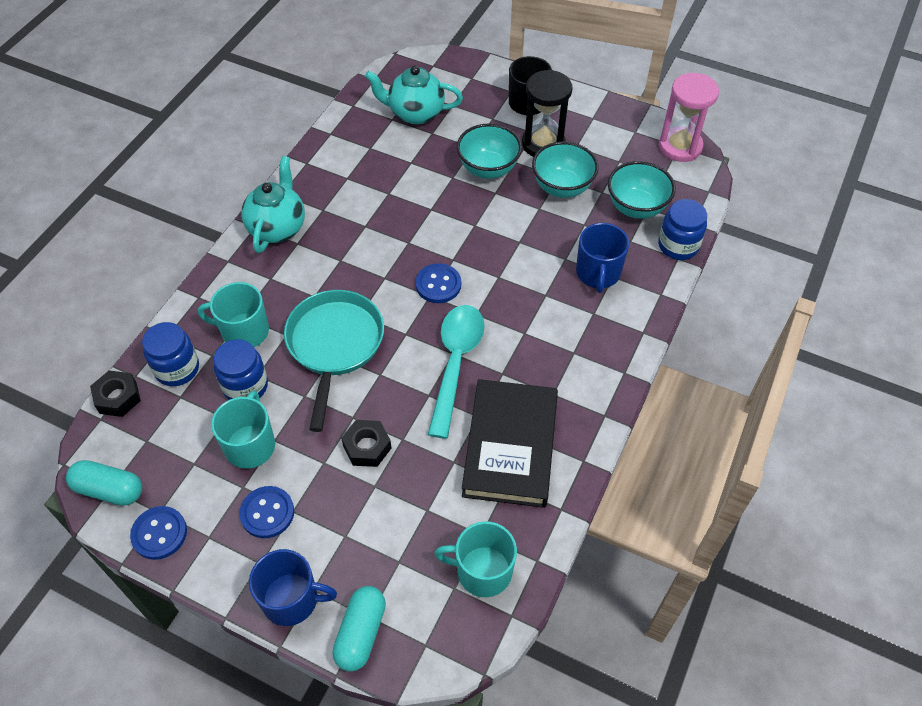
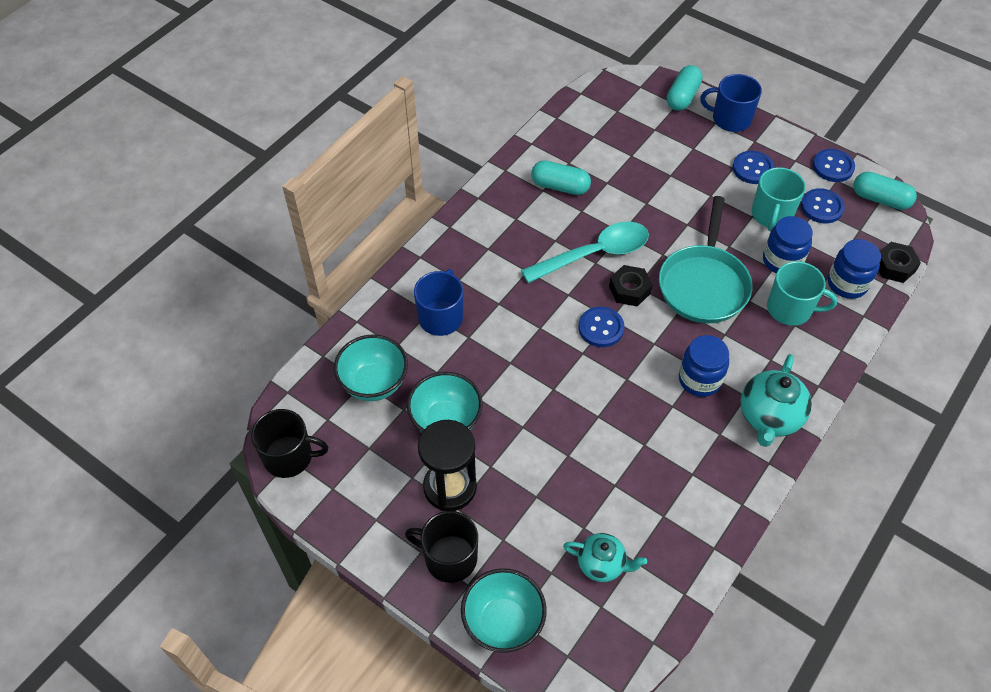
camera: 170 degrees left, 0 degrees up
(186, 466) = (821, 207): none -> blue button
(367, 447) = (675, 201): black nut -> black nut (629, 290)
(415, 113) = (602, 564): turquoise teapot -> turquoise teapot, size x0.65
(455, 363) = (594, 254): turquoise spoon -> turquoise spoon turned 135 degrees counterclockwise
(482, 571) = (596, 117): turquoise mug -> none
(488, 169) = (524, 460): turquoise bowl -> turquoise bowl (503, 622)
(510, 446) = (560, 186): black book -> turquoise capsule
(678, 246) = (350, 334): blue jar -> blue jar (699, 379)
(680, 147) = (289, 457): pink hourglass -> black mug

